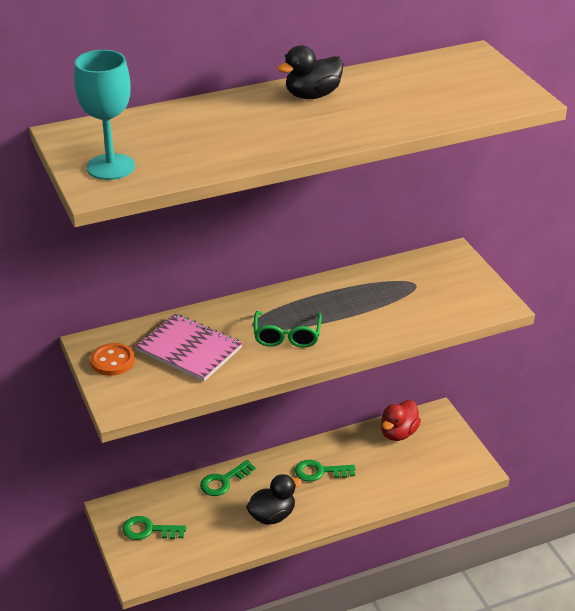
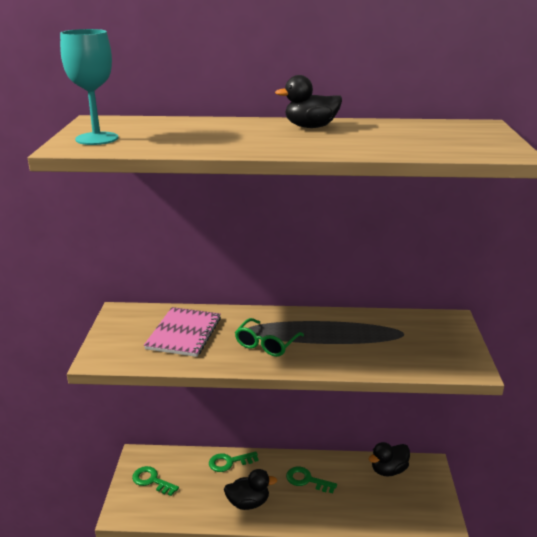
camera: 25 degrees right, 10 degrees down
(112, 361) = (123, 326): orange button -> none
(189, 349) = (184, 333): pink notebook -> pink notebook turned 45 degrees clockwise
(398, 433) = (388, 470): red duck -> black duck

